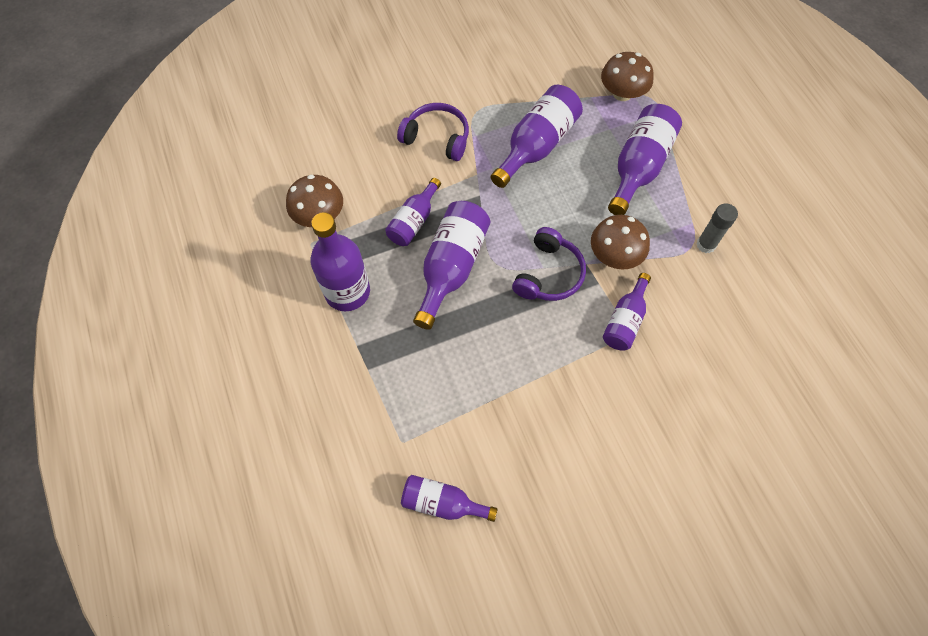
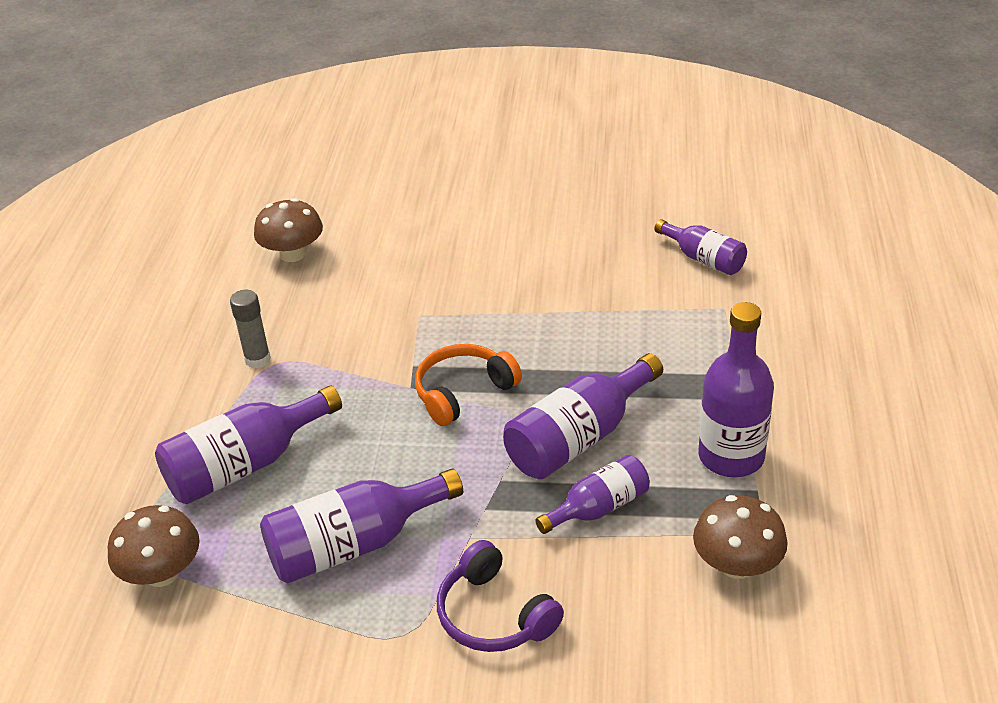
camera: 150 degrees left, 25 degrees down
(548, 274) = (463, 392): purple headphones -> orange headphones
(615, 255) = (370, 384): brown mushroom -> brown mushroom (293, 254)
(625, 321) = (415, 326): purple bottle -> none

